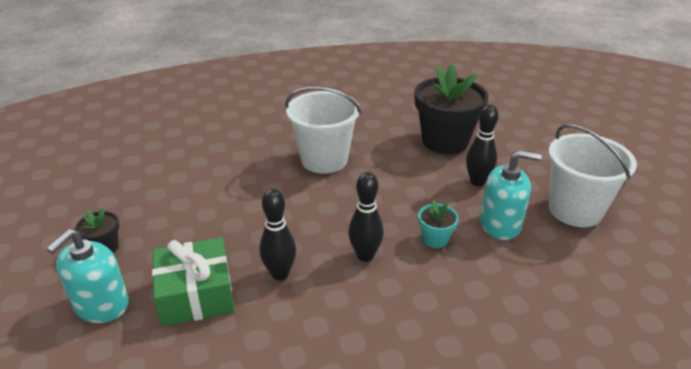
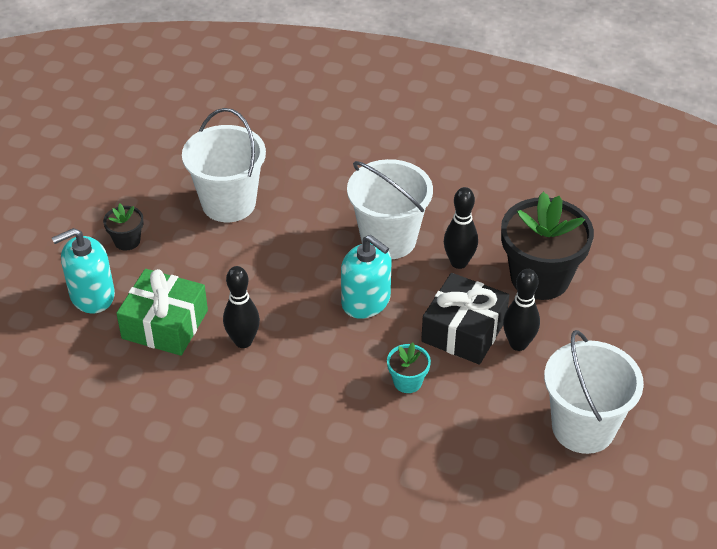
camera: 35 degrees right, 10 degrees up
(177, 186) = (229, 203): none -> white bucket
(365, 255) = (329, 363): black bowling pin -> black bowling pin (459, 262)
(435, 190) = (464, 331): none -> black gift
(500, 224) = (487, 401): turquoise soap dispenser -> turquoise soap dispenser (366, 301)

